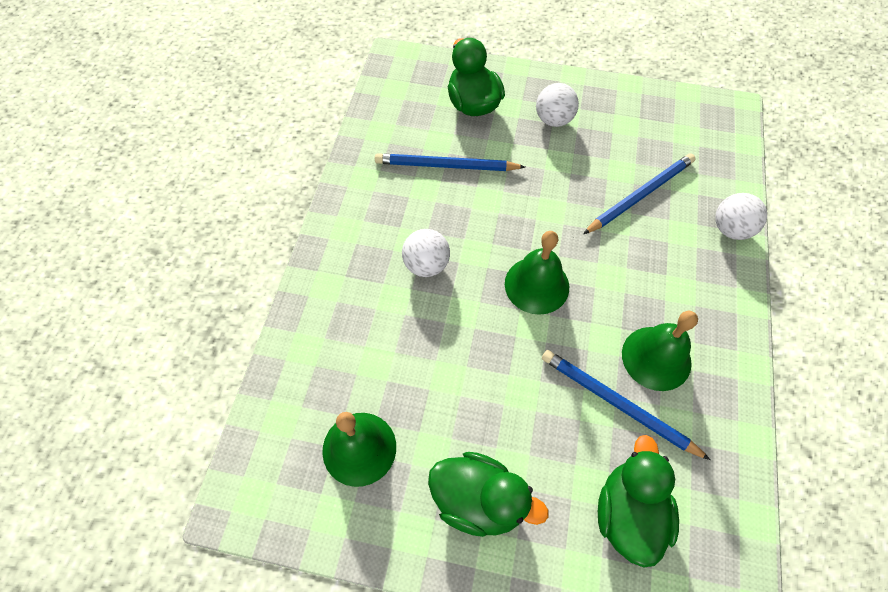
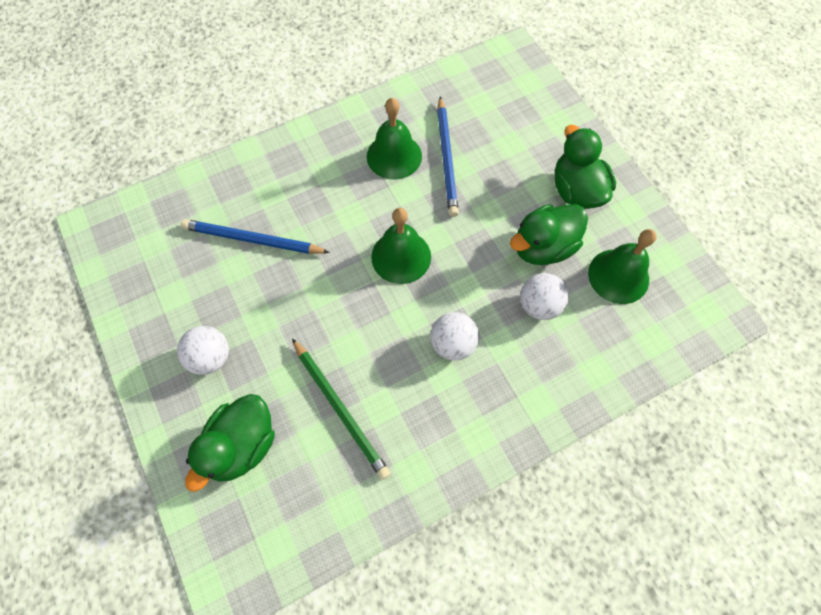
camera: 130 degrees left, 5 degrees up
(446, 166) = (340, 409): blue pencil -> green pencil
(628, 513) = (507, 119): green duck -> green duck (543, 247)
(731, 229) = (241, 167): white ball -> white ball (539, 305)

